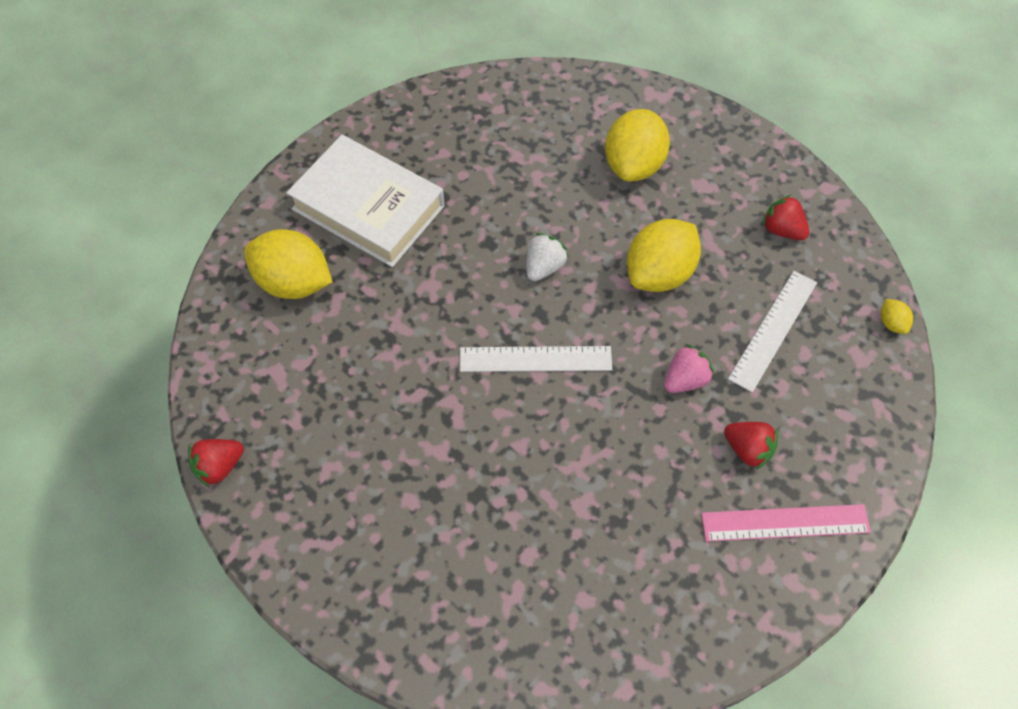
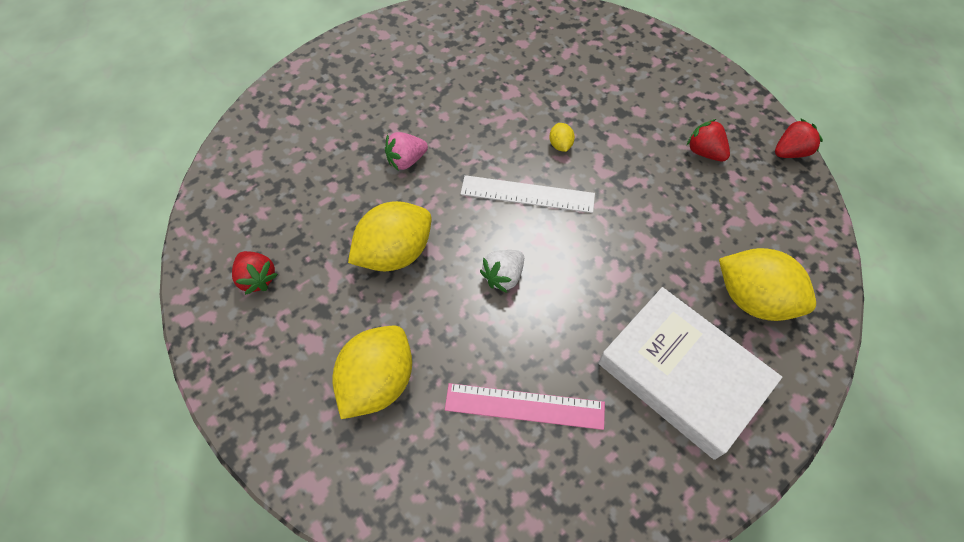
camera: 170 degrees left, 0 degrees up
(747, 449) = (378, 107): red strawberry -> red strawberry (704, 152)
(773, 330) = (315, 188): white ruler -> none
(785, 523) = (373, 63): pink ruler -> pink ruler (524, 406)
(891, 323) = (212, 178): yellow lemon -> yellow lemon (560, 145)

